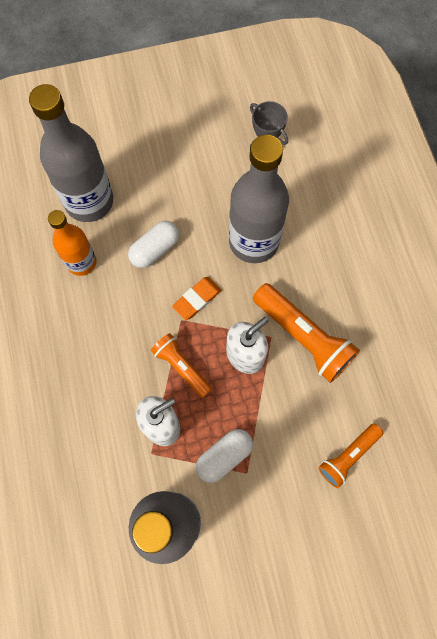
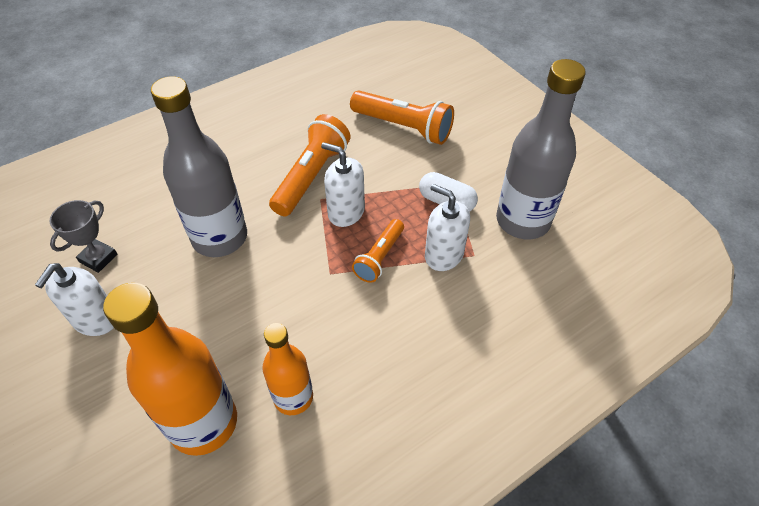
camera: 110 degrees left, 20 degrees down
(89, 201) = (203, 423): grey bottle -> orange bottle
(155, 249) = (254, 324): white capsule -> none
(197, 299) = (302, 266): orange eraser -> none
(204, 144) = (96, 320): none -> white soap dispenser
(348, 456) = (403, 127): orange flashlight -> orange flashlight, size x1.65

